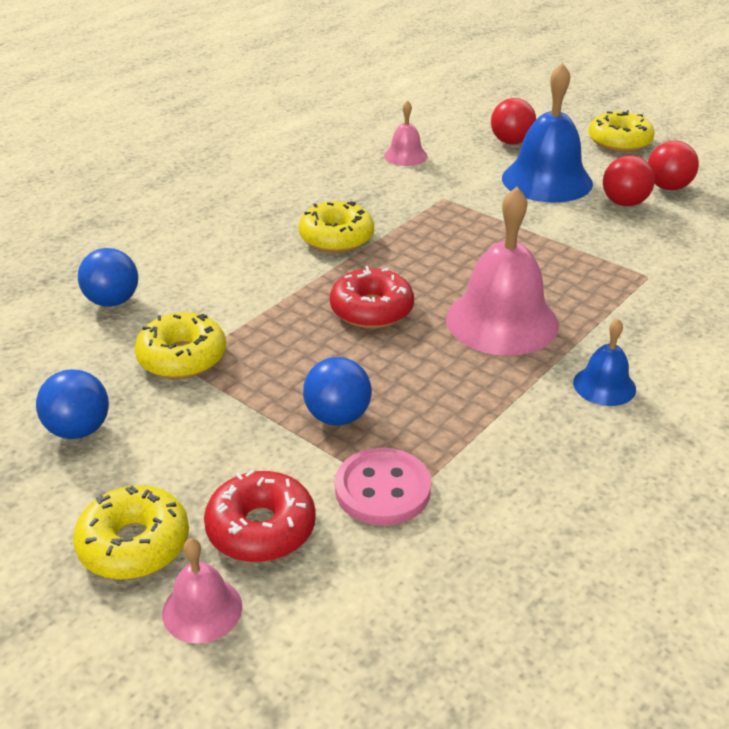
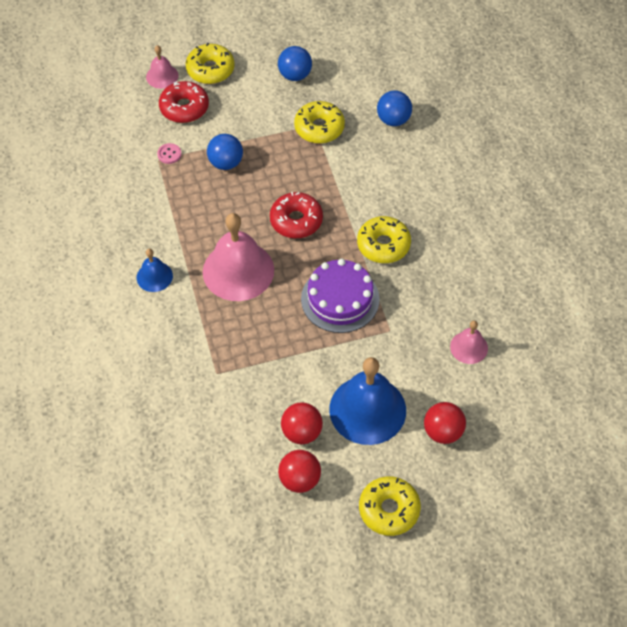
camera: 125 degrees right, 20 degrees up
(382, 489) = (169, 154): pink button -> pink button, size x0.51
(445, 238) = (340, 299): none -> purple cake

